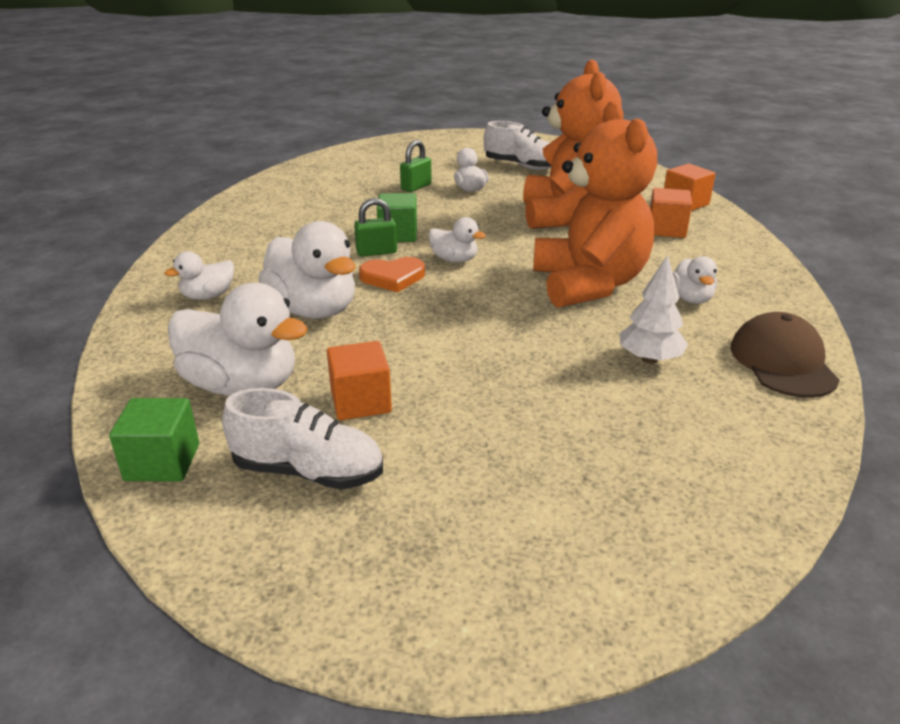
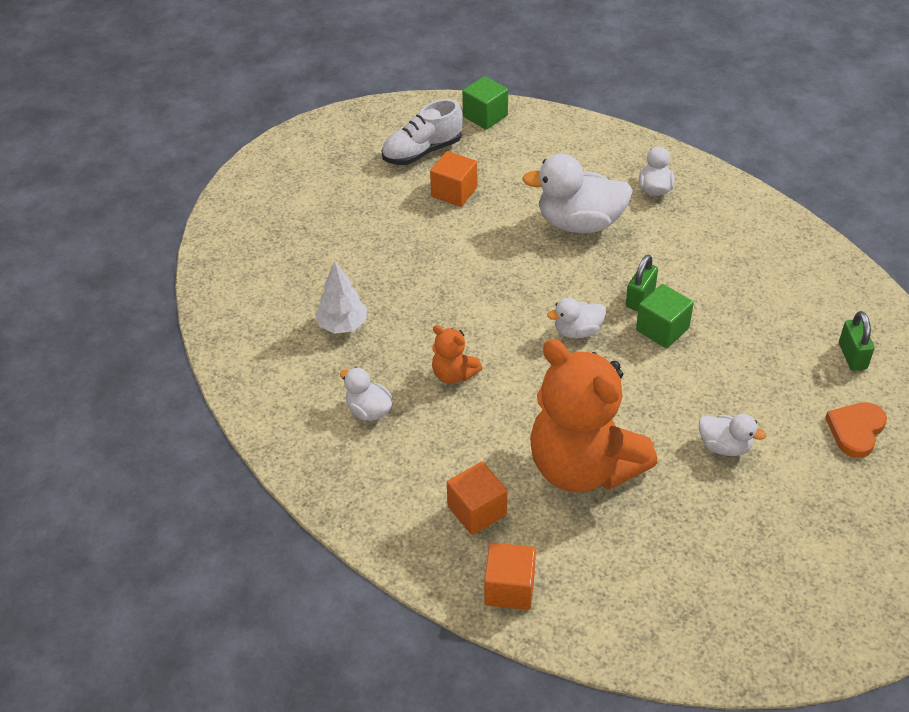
camera: 135 degrees right, 15 degrees up
(242, 385) = (522, 161): white duck -> none
(393, 277) = (585, 282): orange heart -> orange heart (856, 430)
(416, 187) = (772, 411): green padlock -> green padlock (852, 356)
(521, 166) = (757, 544): white shoe -> none
(589, 284) = (453, 374): orange teddy bear -> orange teddy bear, size x0.43
(782, 362) = (262, 381): brown cap -> none

